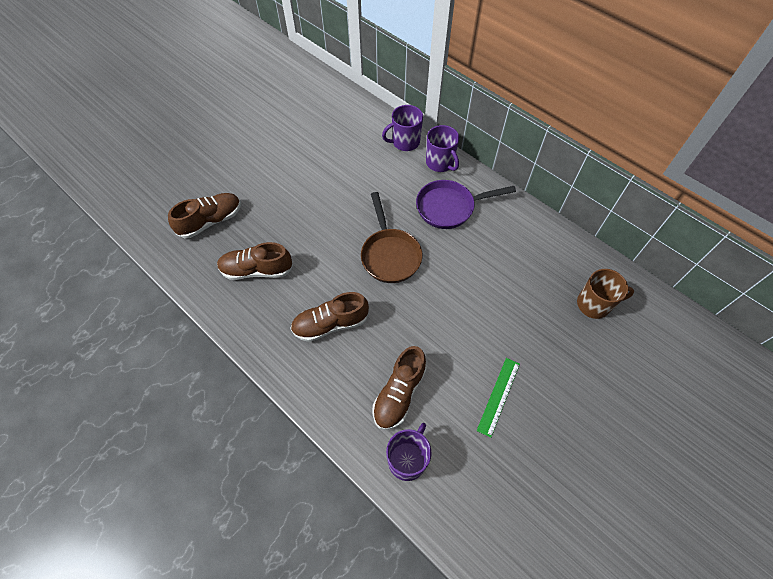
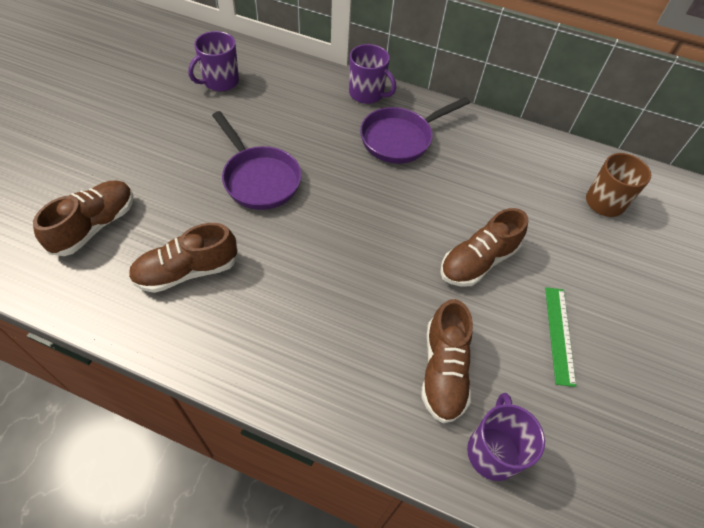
camera: 25 degrees left, 5 degrees down
(330, 214) = (259, 179): none -> purple pan
(330, 324) = (317, 311): brown shoe -> brown shoe (478, 261)
(390, 255) = (355, 208): brown pan -> none
(405, 142) = (315, 80): purple mug -> purple mug (220, 81)

